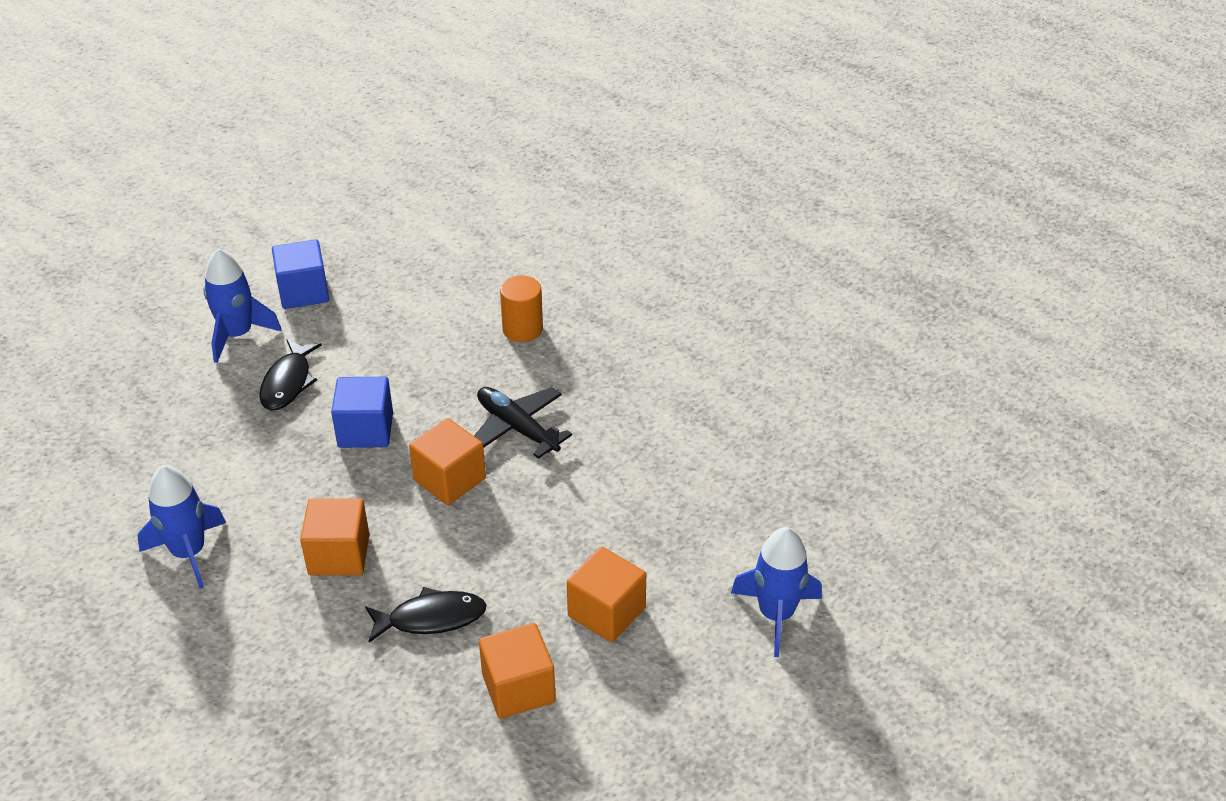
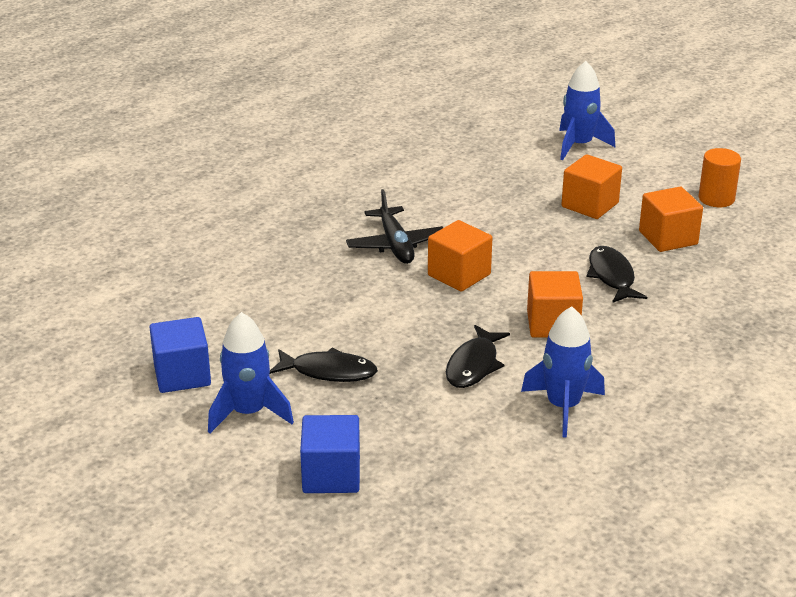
camera: 90 degrees left, 10 degrees down
(276, 486) = (474, 365): none -> black fish
(365, 430) = (398, 321): blue cube -> blue cube (331, 475)
(517, 428) = (395, 245): black plane -> black plane turned 60 degrees counterclockwise
(522, 329) = (264, 245): orange cylinder -> orange cylinder (716, 198)

